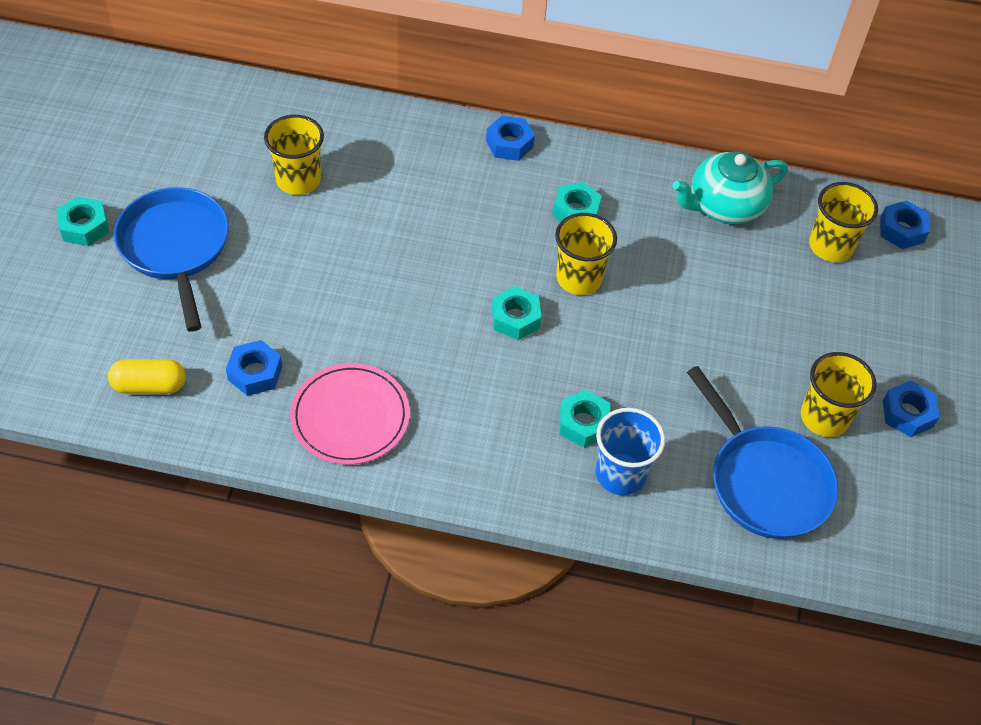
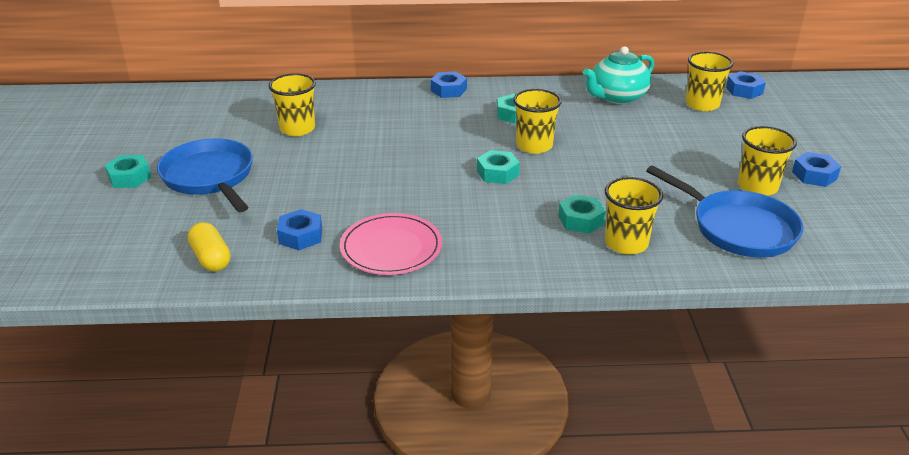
camera: 10 degrees left, 20 degrees down
(149, 386) = (211, 258): yellow capsule -> yellow capsule turned 75 degrees clockwise
(620, 474) = (626, 243): blue cup -> yellow cup

